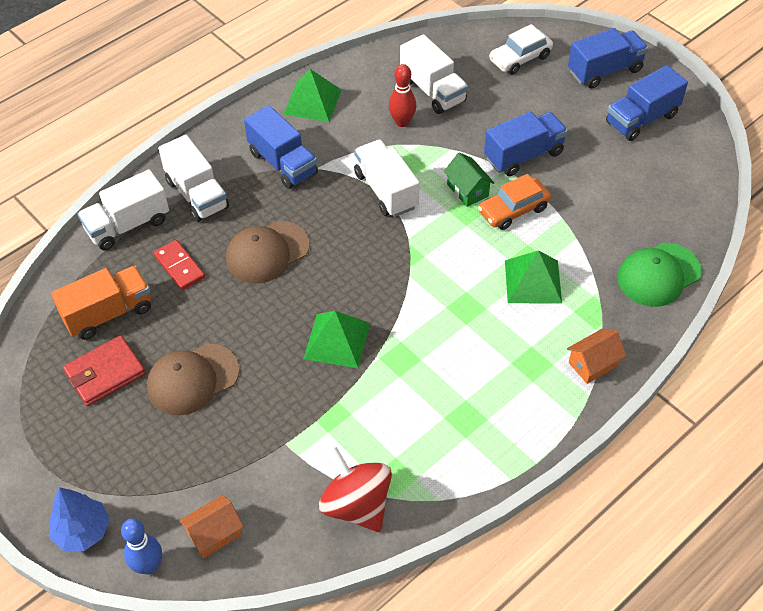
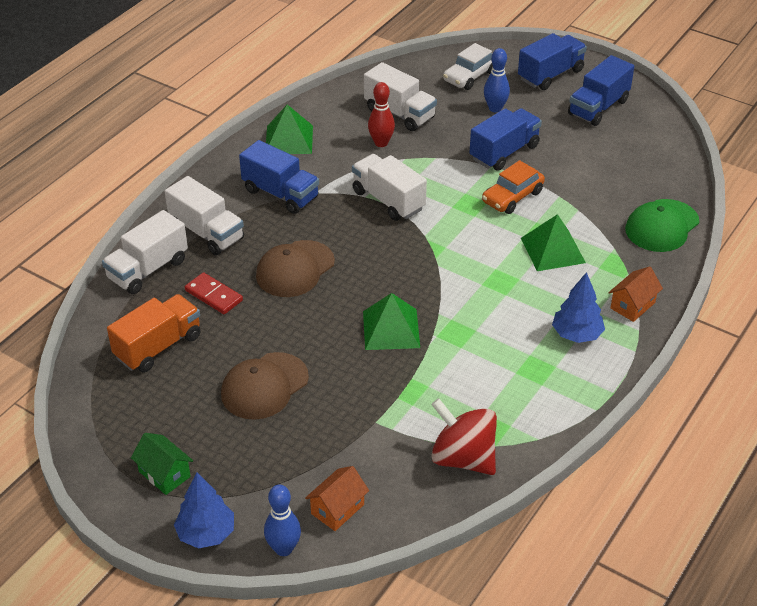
camera: 15 degrees left, 10 degrees down
(105, 373) = (175, 397): red wallet -> none
(467, 190) = (464, 188): green house -> green house (164, 474)
(522, 386) = (576, 334): none -> blue tree
(532, 101) = (495, 108): none -> blue bowling pin

